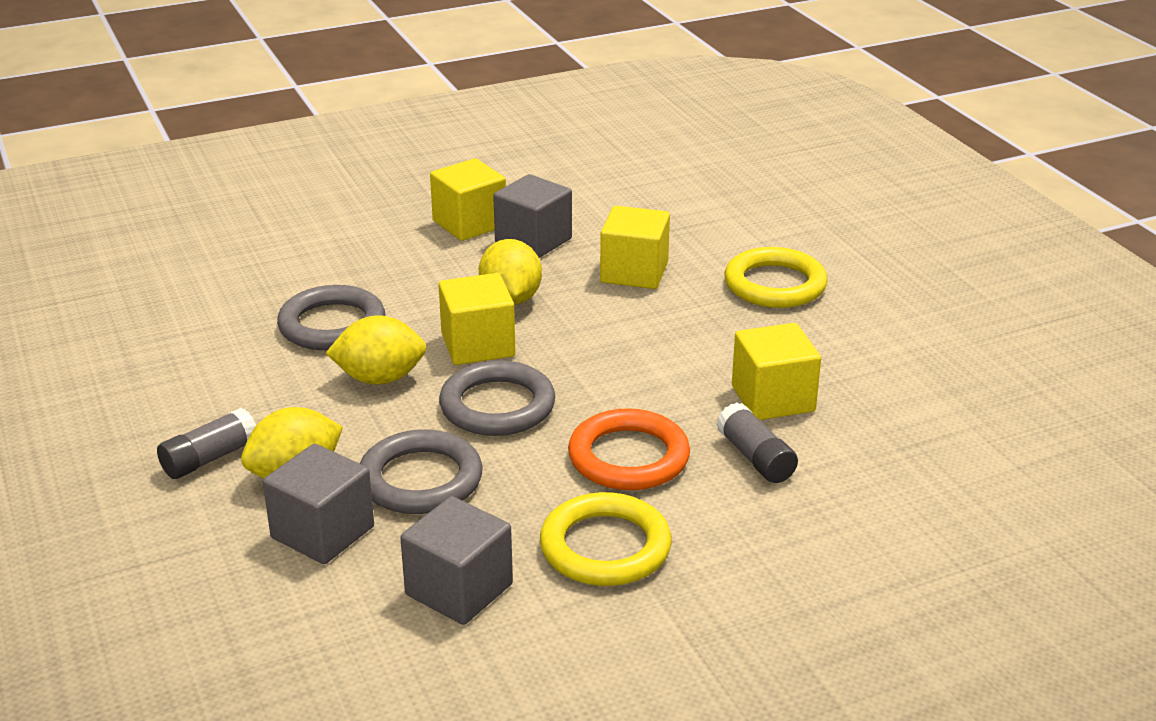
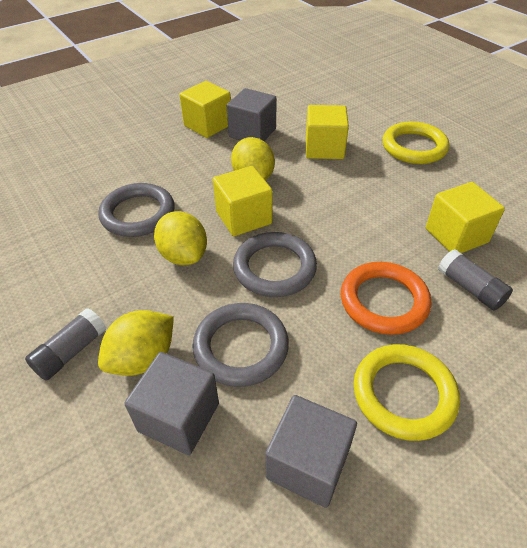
camera: 10 degrees left, 15 degrees up
(380, 378) = (183, 255): yellow lemon -> yellow lemon turned 75 degrees clockwise

